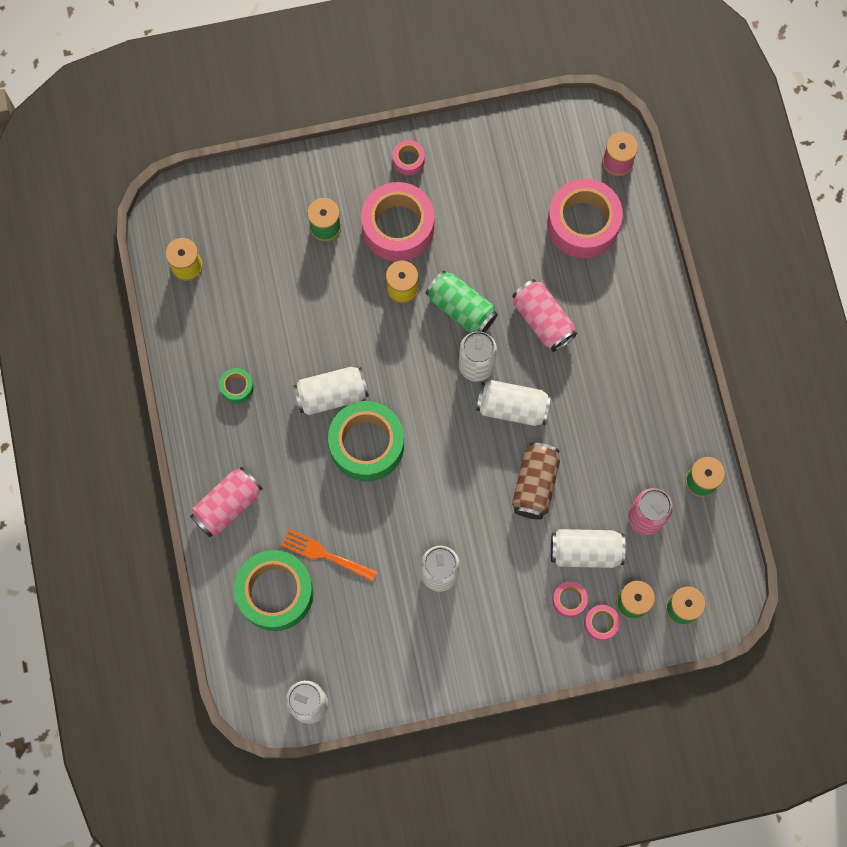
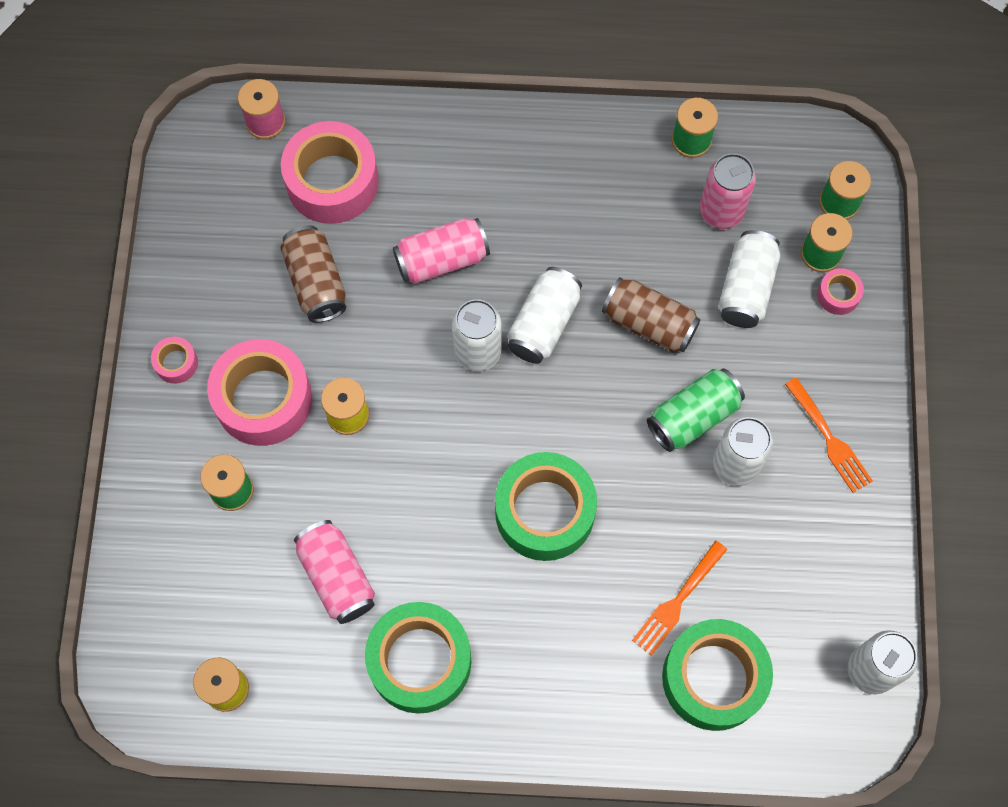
camera: 75 degrees left, 5 degrees down
(228, 505) = (580, 713): pink can -> pink can (337, 577)
(237, 387) = (420, 661): green tape -> green tape, size x2.24
(331, 395) = (465, 539): white can -> none
(461, 308) = (397, 350): green can -> green can (693, 416)
(479, 640) = (830, 439): none -> orange fork
(498, 236) = (316, 282): none -> brown can
(569, 600) = (802, 323): pink tape -> none

